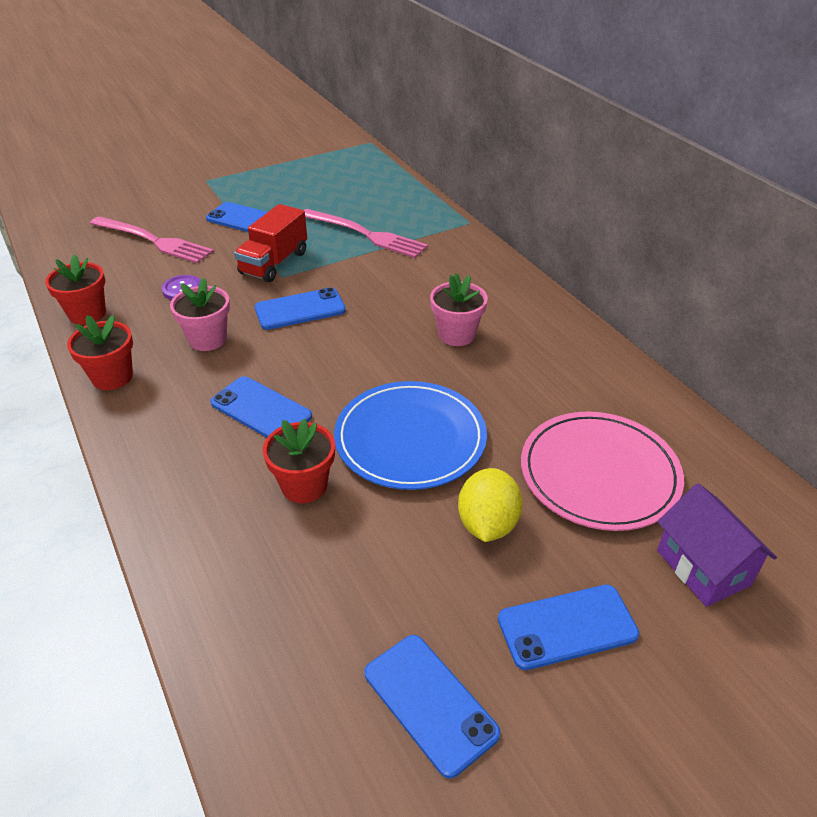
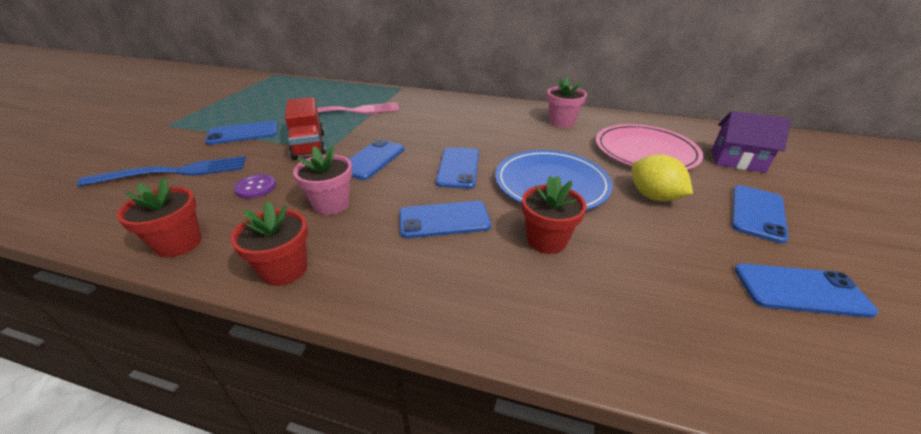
camera: 45 degrees left, 5 degrees down
(155, 241) = (176, 172): pink fork -> blue fork
(357, 364) = (458, 168): none -> blue phone
(456, 334) = (484, 131): pink flower pot -> pink flower pot (561, 122)

